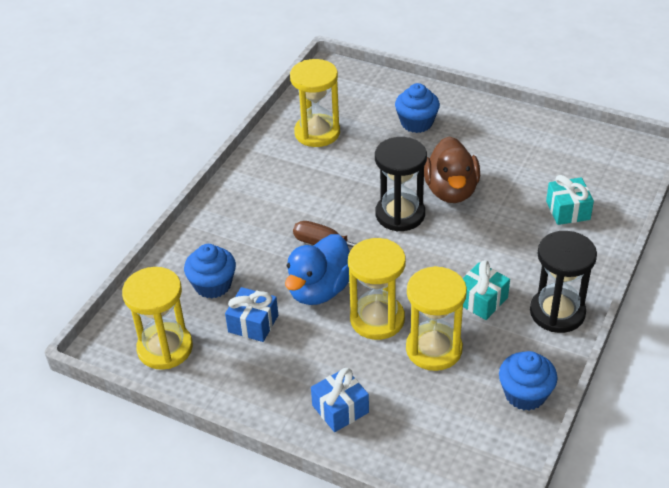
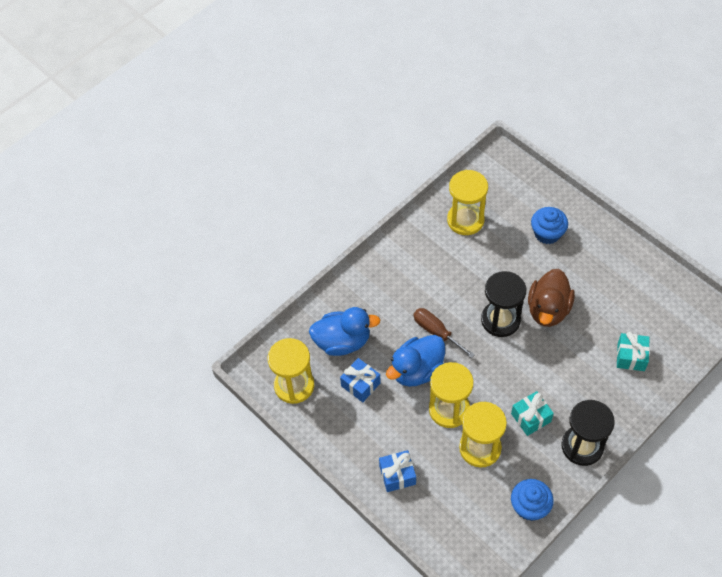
camera: 20 degrees right, 15 degrees up
(213, 285) = (342, 341): blue cupcake -> blue duck

